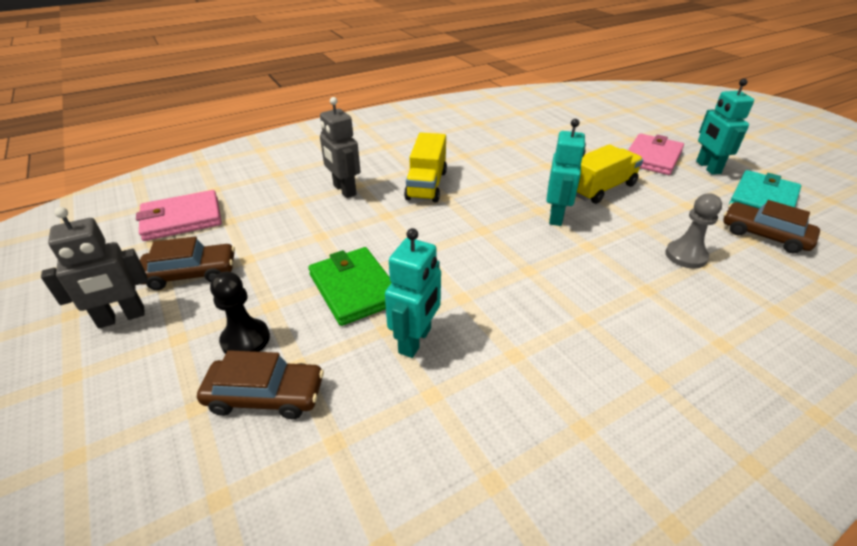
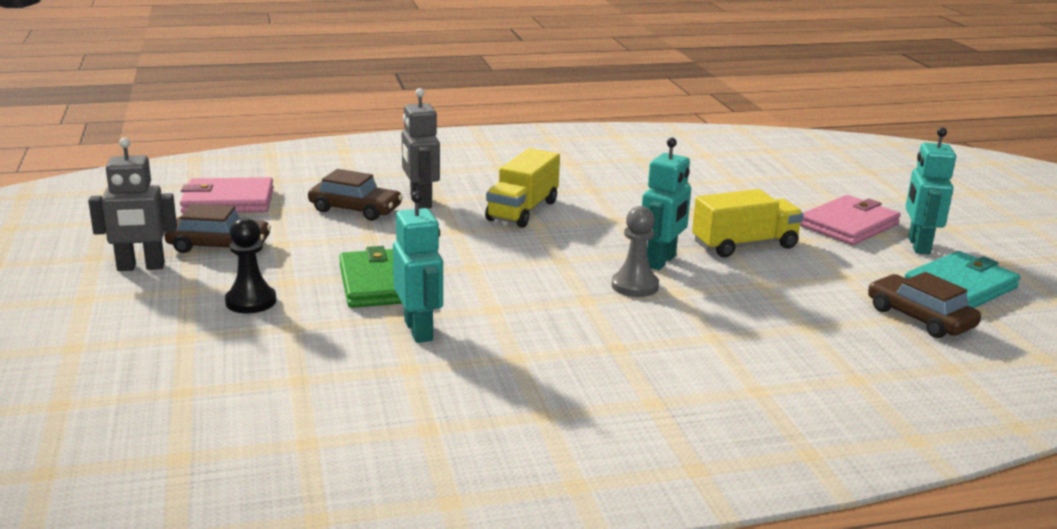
camera: 15 degrees right, 15 degrees down
(265, 395) = (251, 340): brown car -> brown car (355, 209)
(415, 341) = (419, 330): turquoise robot -> turquoise robot turned 60 degrees counterclockwise
(686, 256) = (792, 319): grey pawn -> grey pawn (635, 286)

